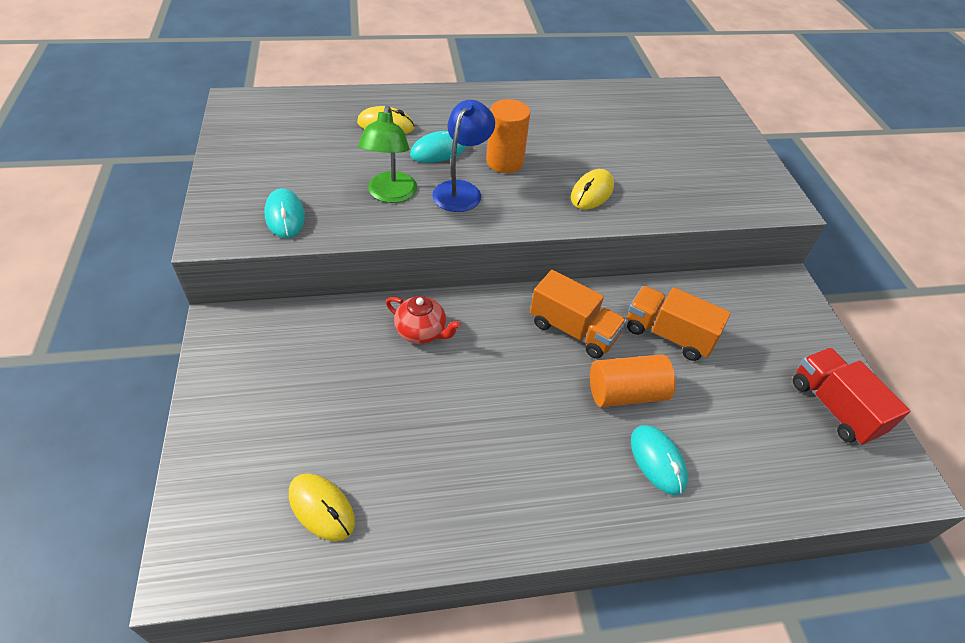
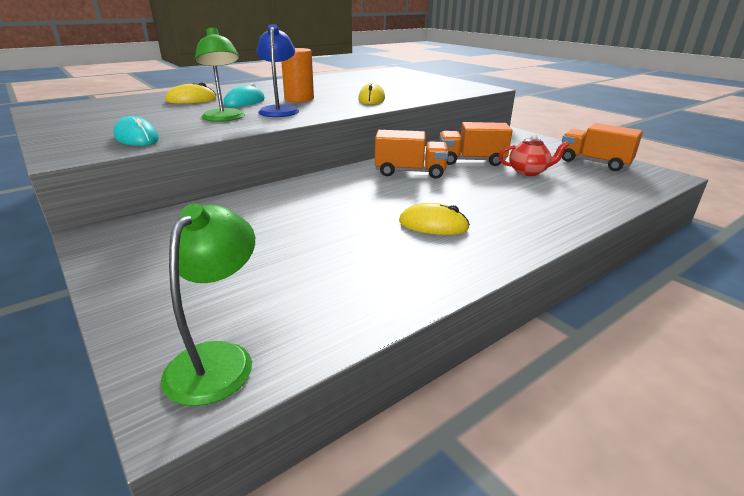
camera: 25 degrees left, 20 degrees down
(230, 542) = (218, 358): none -> green lamp
(321, 508) = (300, 304): yellow mouse -> yellow mouse (433, 225)
(422, 332) = (298, 197): red teapot -> red teapot (528, 172)
(626, 393) = (475, 186): orange cylinder -> none
(657, 461) = (530, 205): turquoise mouse -> none
(833, 407) = (594, 163): red truck -> orange truck

